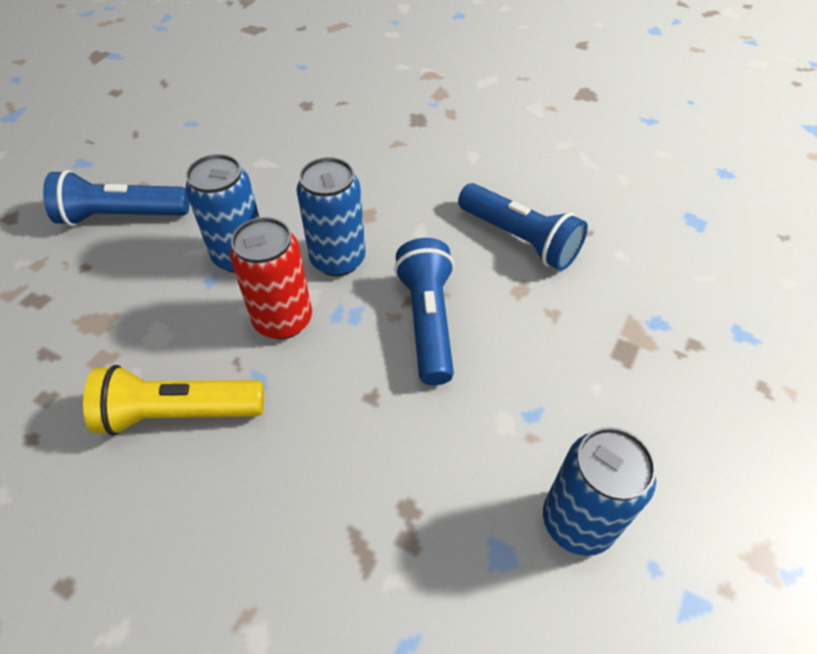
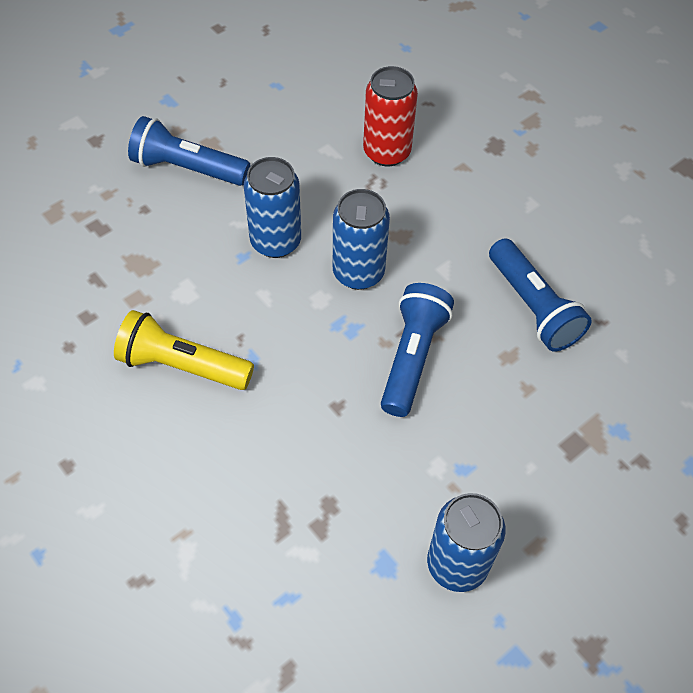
camera: 20 degrees right, 5 degrees up
(283, 320) = (290, 314): red can -> red can (387, 152)

